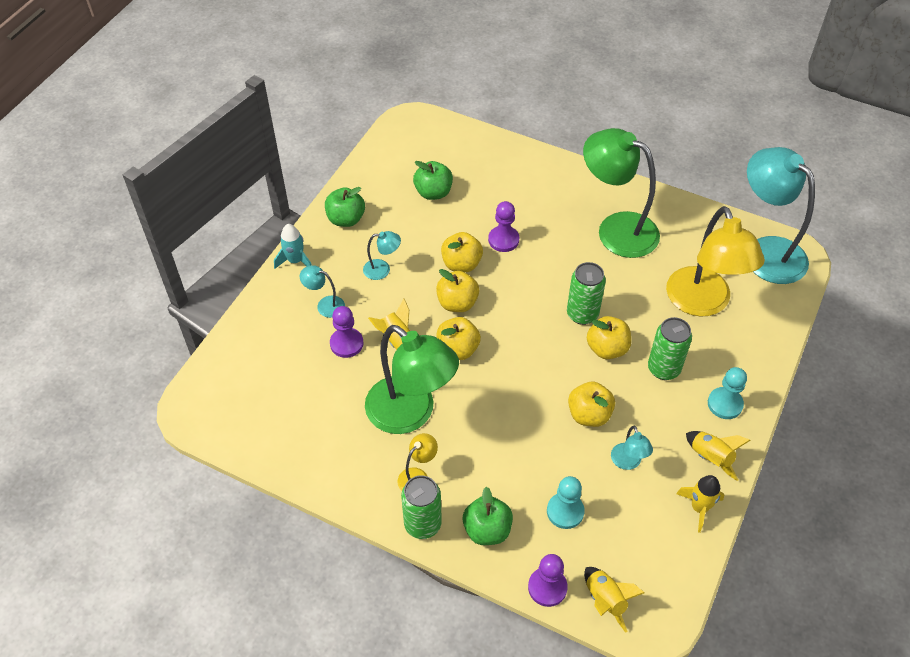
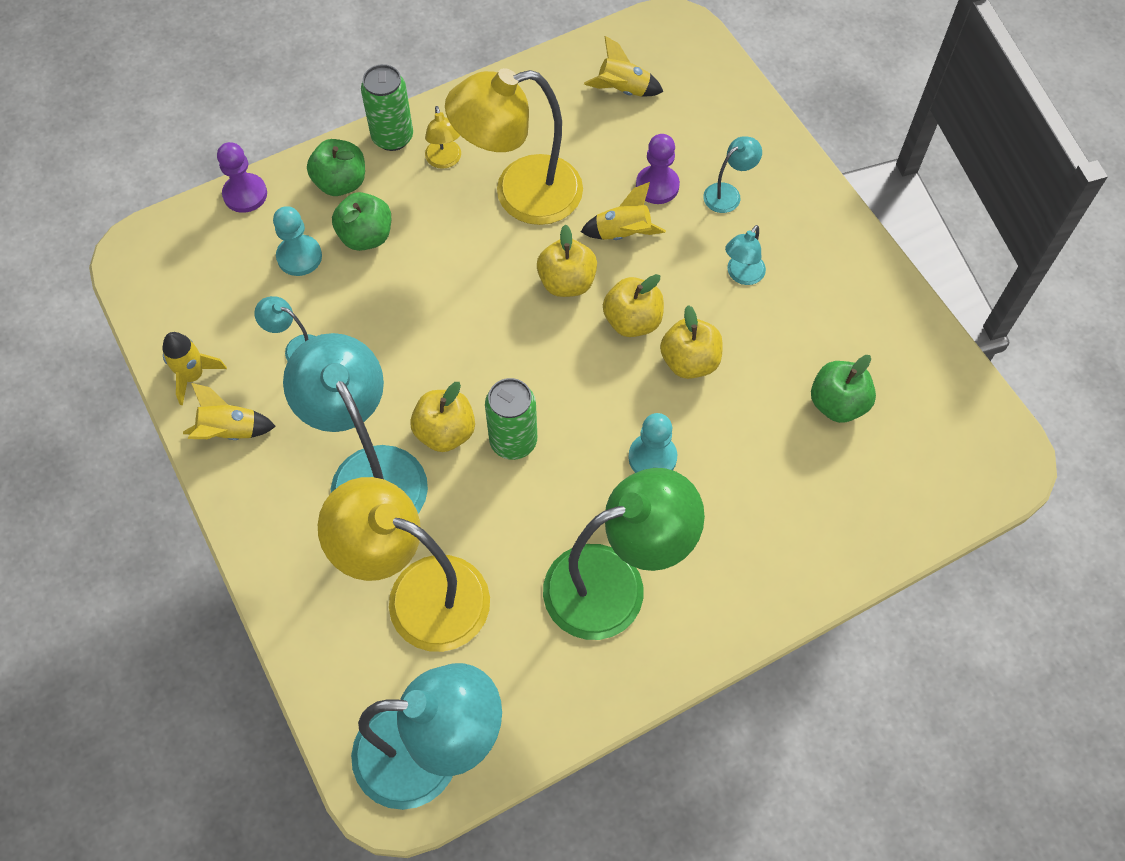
camera: 125 degrees right, 10 degrees up
(295, 261) = (818, 198): turquoise rocket -> none
(346, 219) = (854, 281): green apple -> green apple (366, 236)
(411, 414) = (520, 194): green lamp -> yellow lamp
(503, 240) = (695, 433): purple pawn -> none
(589, 414) = (380, 352): yellow apple -> none
(605, 600) = (191, 230): yellow rocket -> yellow rocket (623, 90)
(663, 369) = (369, 472): green can -> turquoise lamp
(725, 404) = (273, 500): turquoise pawn -> turquoise pawn (652, 457)

